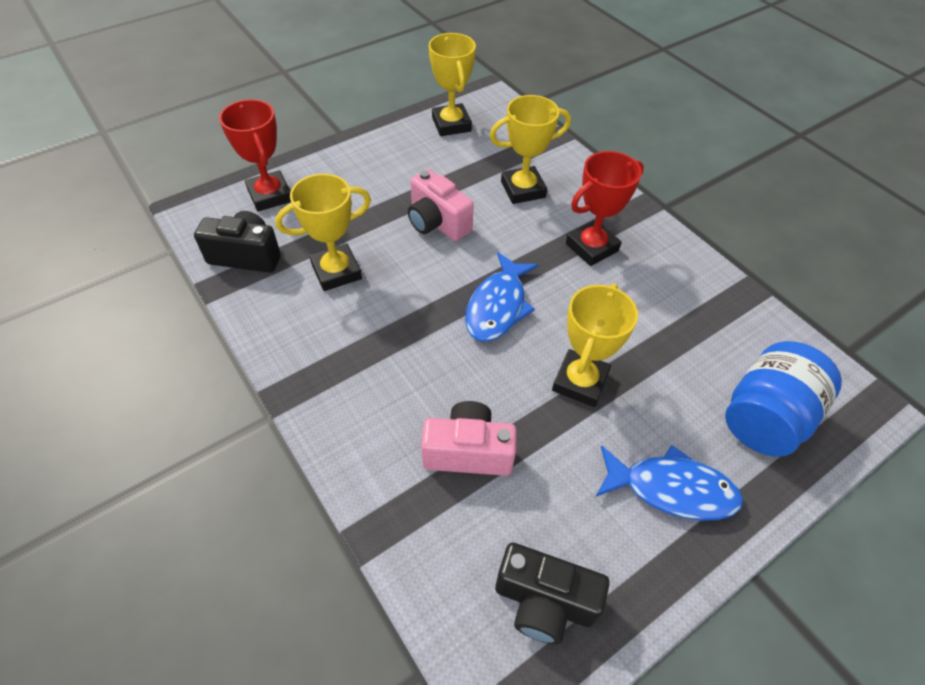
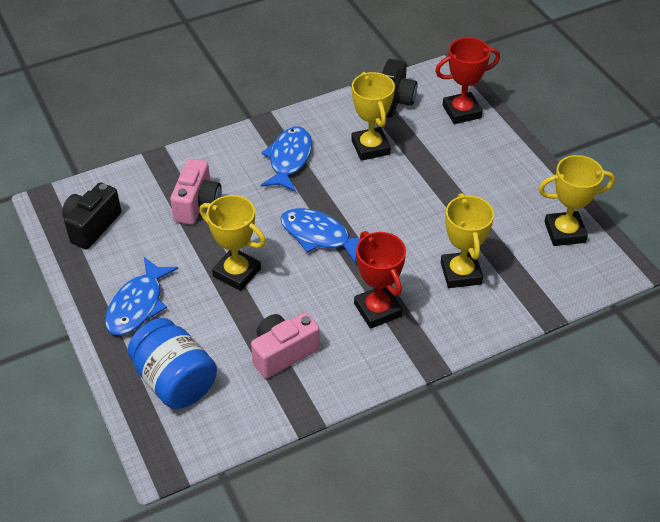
camera: 100 degrees right, 5 degrees down
(364, 354) = (289, 159): none -> blue fish
(437, 223) = (419, 209): pink camera -> pink camera (283, 353)

